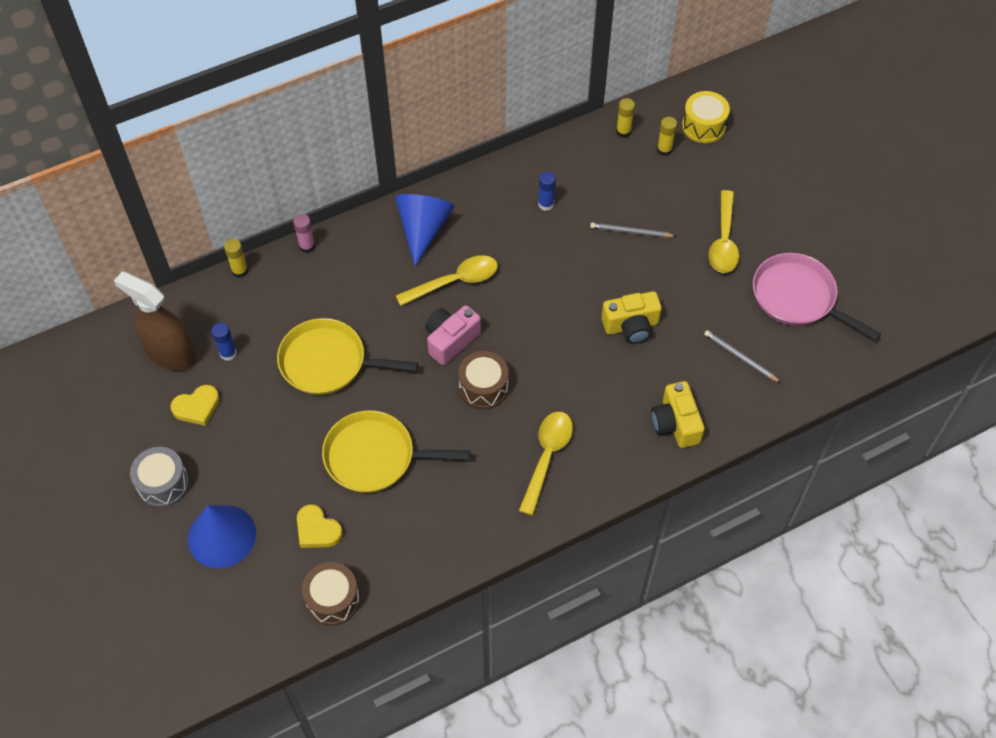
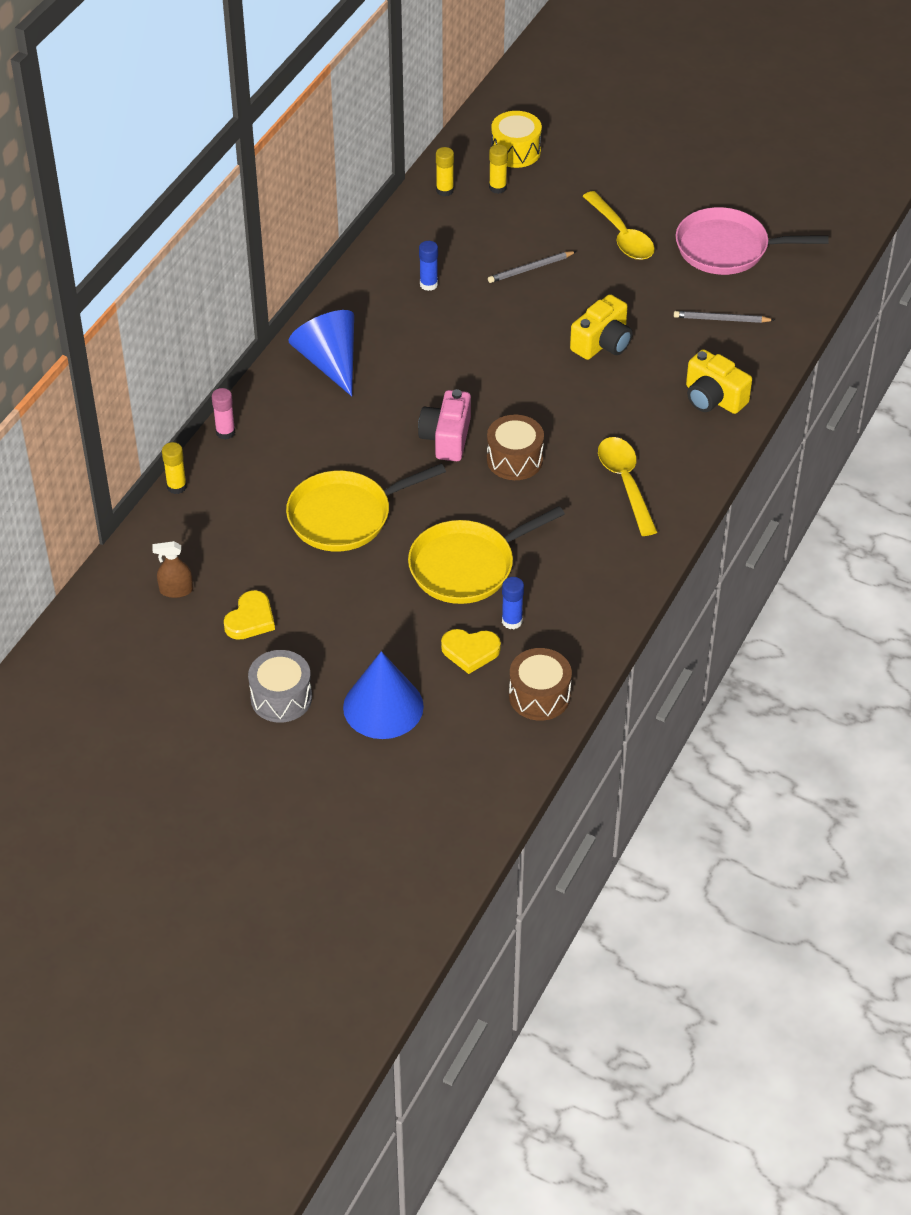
camera: 35 degrees left, 10 degrees down
(170, 353) = (176, 590): brown spray bottle -> brown spray bottle, size x0.47
(228, 353) = (236, 560): blue glue stick -> blue glue stick (512, 621)
(455, 281) = (403, 389): yellow spoon -> none

